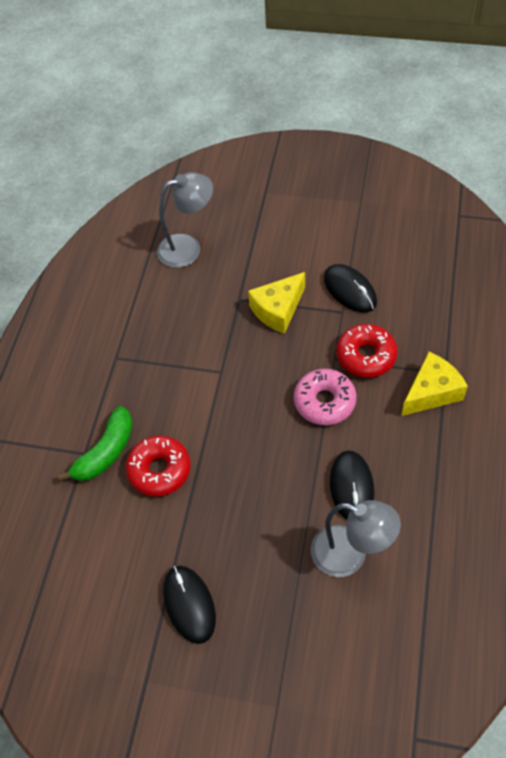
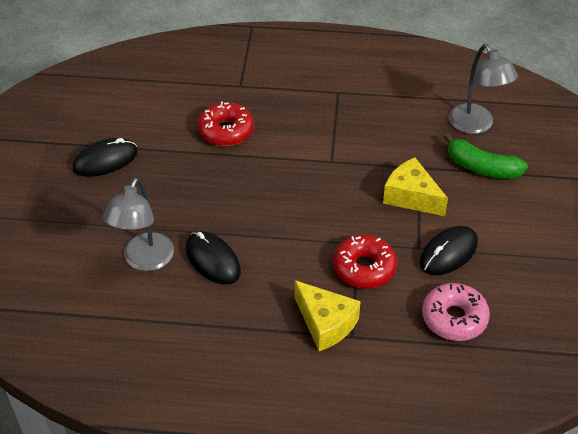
camera: 80 degrees right, 10 degrees down
(106, 452) = (242, 97): green banana -> green banana (482, 167)
(324, 402) = (305, 237): pink donut -> pink donut (454, 318)
(351, 487) = (212, 260): black mouse -> black mouse turned 60 degrees clockwise

